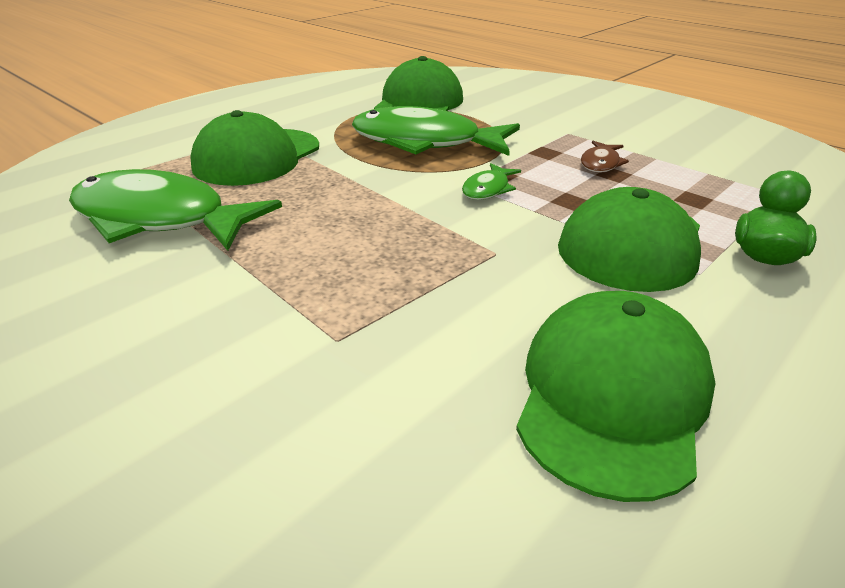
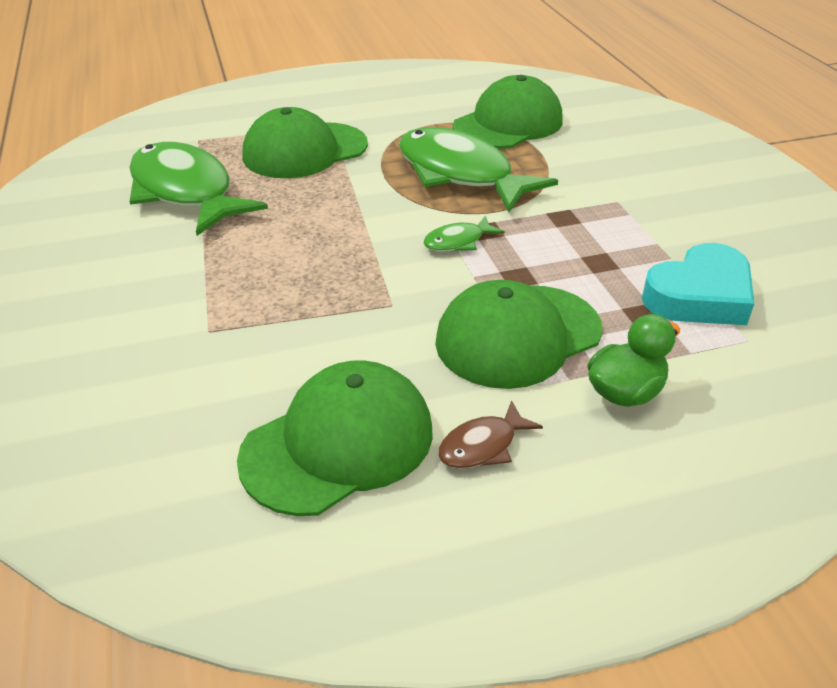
camera: 30 degrees right, 5 degrees up
(600, 163) = (601, 247): brown fish -> brown fish (482, 446)
(710, 176) = (699, 295): none -> turquoise heart

